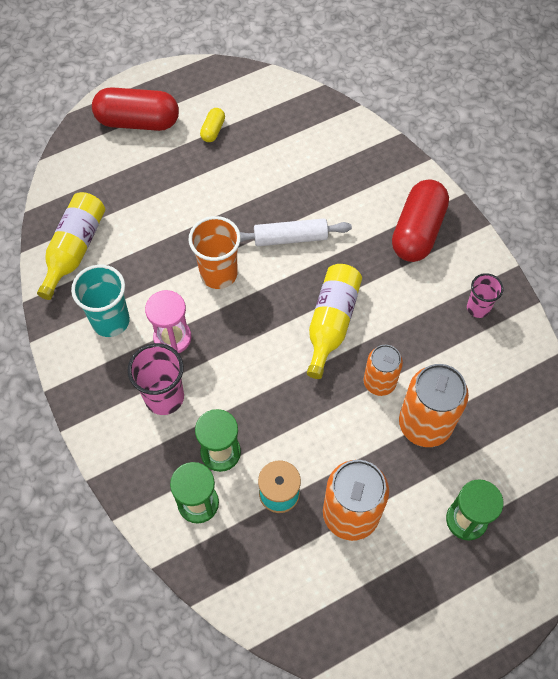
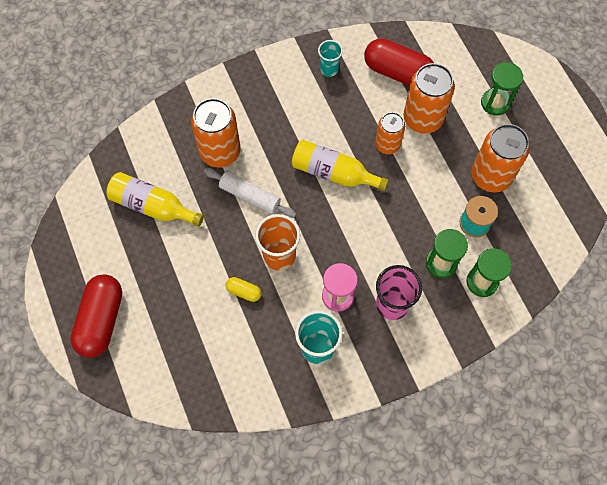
camera: 85 degrees left, 5 degrees up
(74, 249) = (240, 380): yellow bottle -> yellow bottle (152, 206)
(213, 130) = (124, 252): yellow capsule -> yellow capsule (244, 291)
(290, 238) = (250, 196): white rolling pin -> white rolling pin turned 60 degrees counterclockwise
(343, 203) = (220, 152): none -> orange can
(417, 231) = (255, 100): red capsule -> red capsule (398, 72)
(478, 308) = (329, 69): pink cup -> turquoise cup

